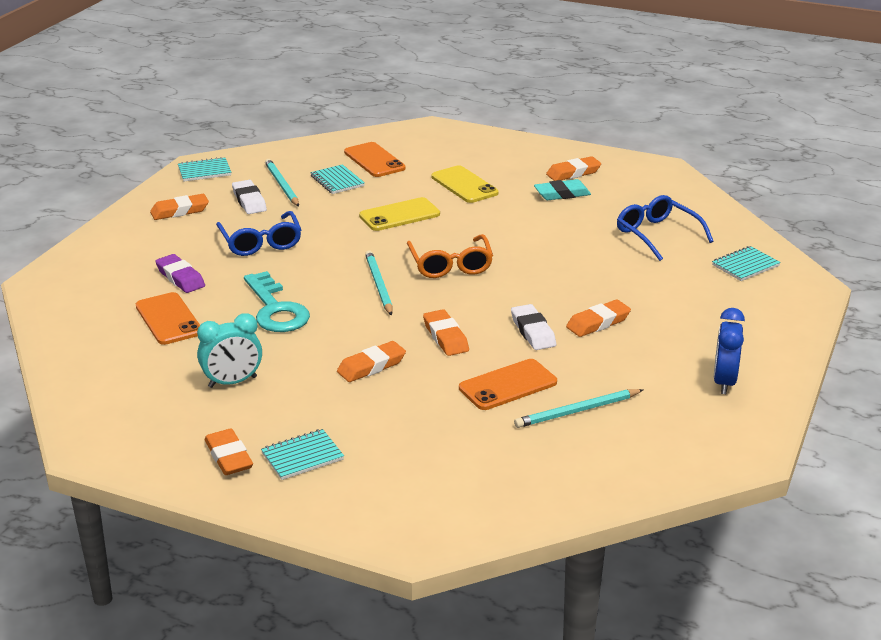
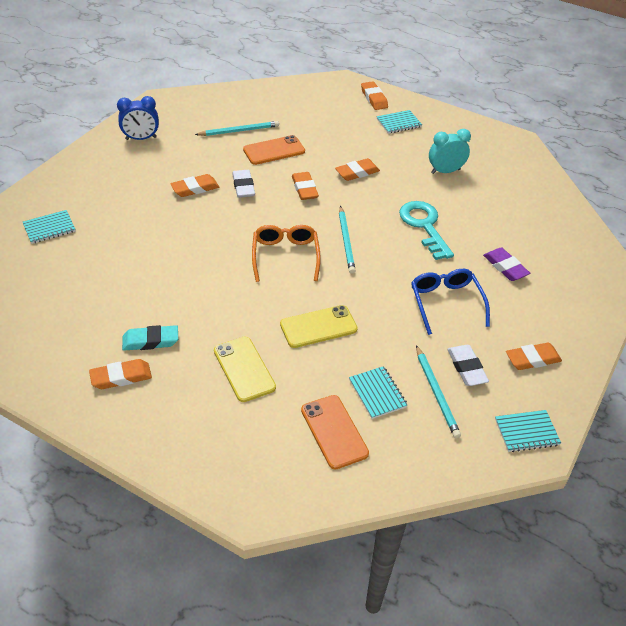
camera: 175 degrees left, 15 degrees up
(168, 319) = (501, 226): orange phone -> none
(228, 457) = (439, 127): orange eraser -> orange eraser (374, 98)
(657, 235) = (95, 271): blue glasses -> none
(724, 382) = (141, 138): blue clock -> blue clock turned 60 degrees clockwise

